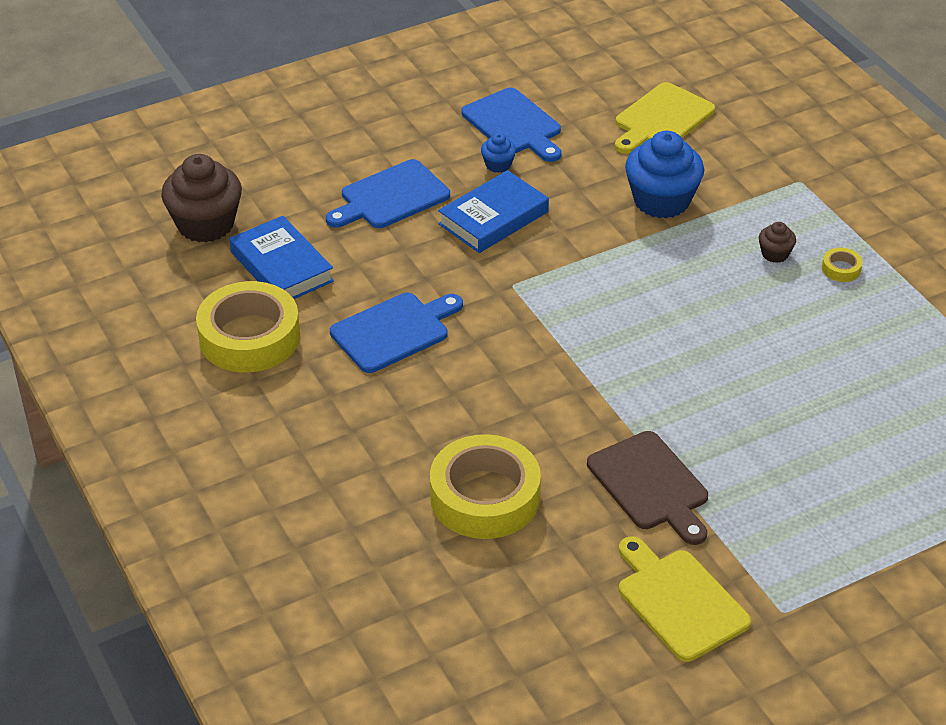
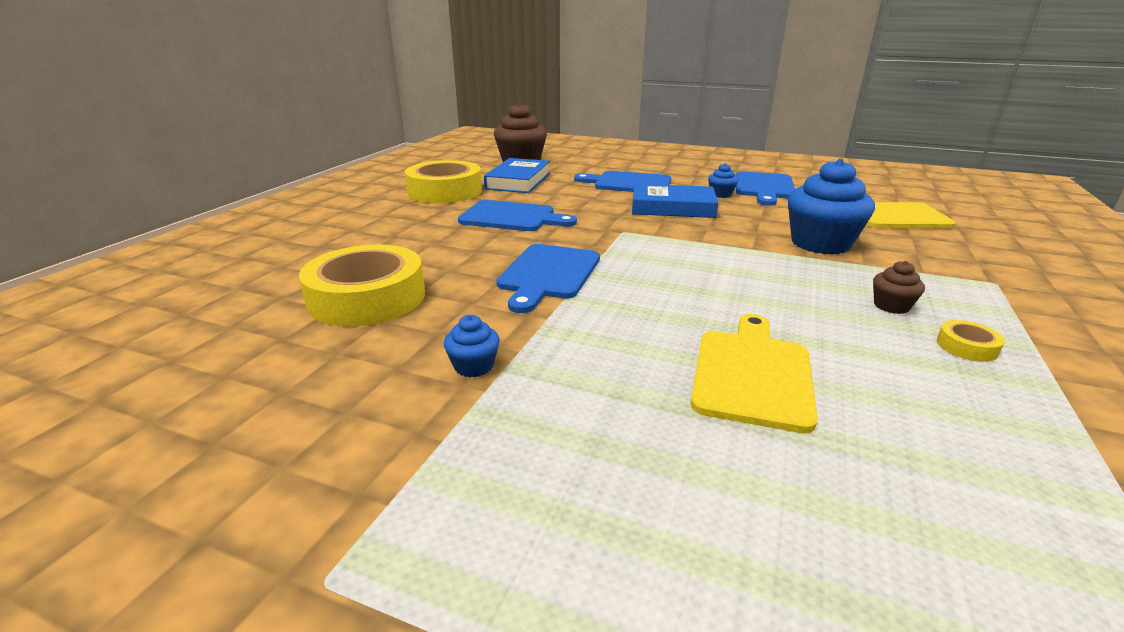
camera: 50 degrees right, 15 degrees down
(550, 379) = (548, 274): none -> blue cutting board
(650, 485) = (474, 366): brown cutting board -> blue cupcake
(679, 601) = (287, 464): yellow cutting board -> yellow cutting board (752, 374)

